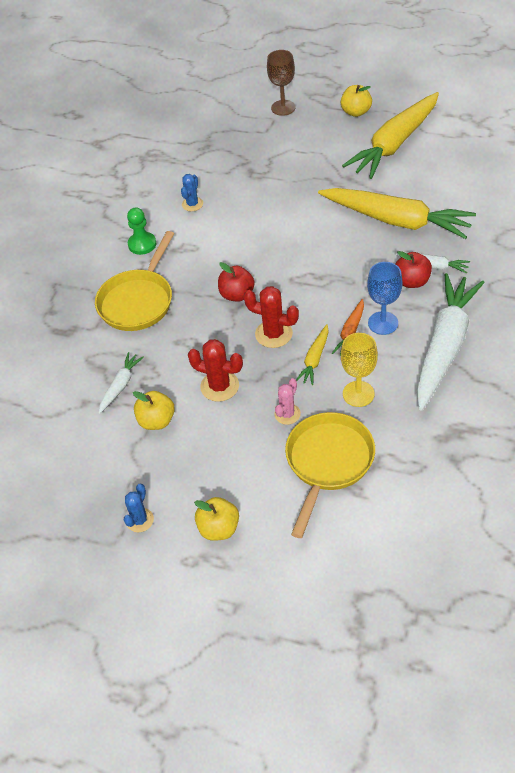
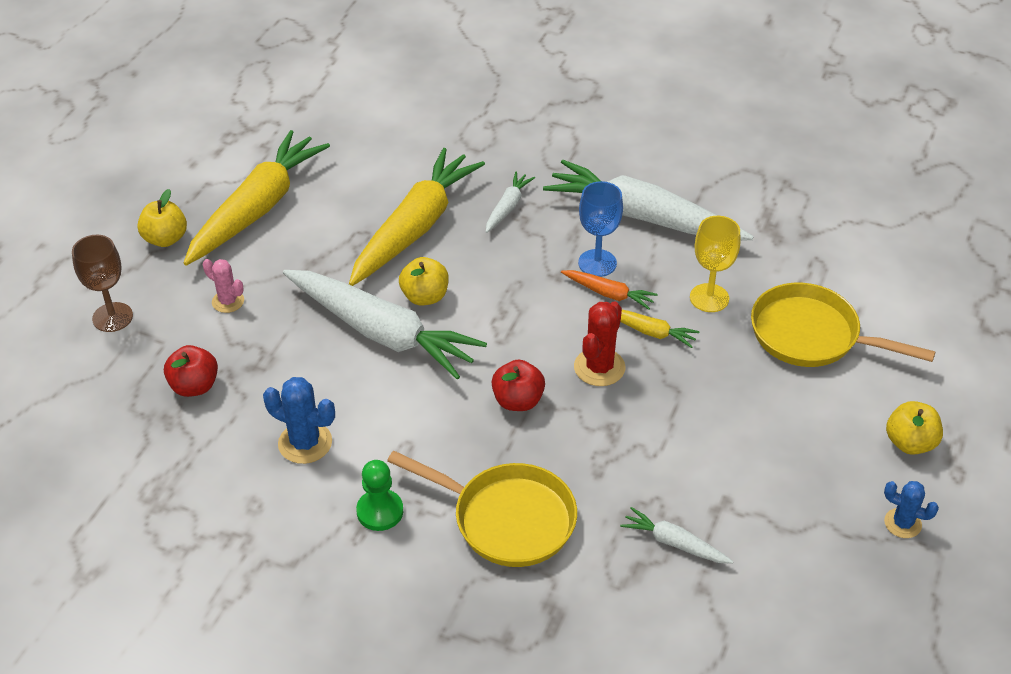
camera: 90 degrees left, 5 degrees down
(156, 421) = (741, 501): yellow apple -> yellow apple (425, 296)
(192, 204) = (305, 443): blue cactus -> blue cactus, size x1.53
(219, 386) = (685, 429): red cactus -> none
(287, 414) = (736, 365): pink cactus -> pink cactus (228, 301)
(290, 220) = (381, 332): none -> white carrot
(395, 144) = (257, 209): yellow carrot -> yellow carrot turned 105 degrees counterclockwise
(412, 281) = (531, 229): red apple -> red apple (194, 386)

